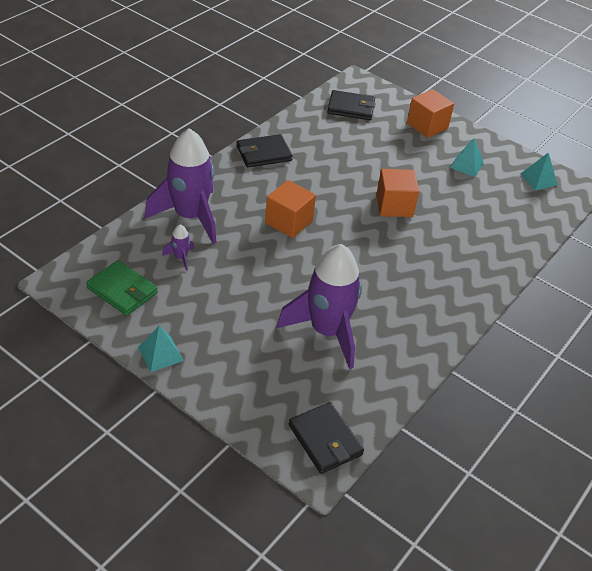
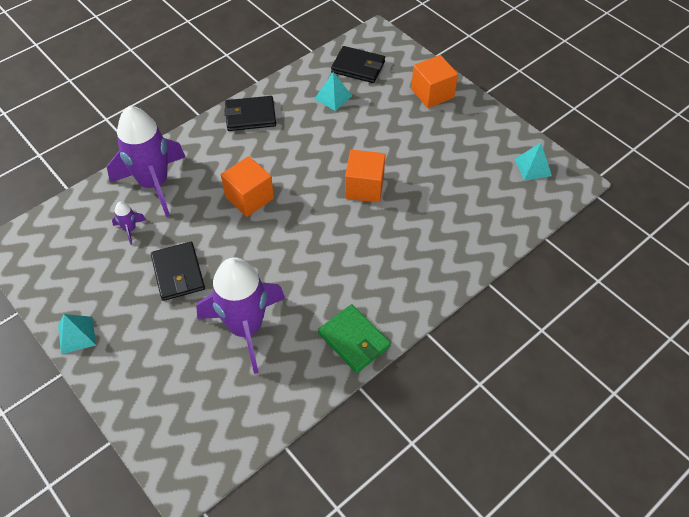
camera: 15 degrees right, 10 degrees up
(122, 290) = (63, 261): green wallet -> green wallet (354, 340)
(325, 440) = (203, 451): black wallet -> black wallet (178, 273)
(466, 165) = (459, 144): turquoise pyramid -> turquoise pyramid (333, 97)

